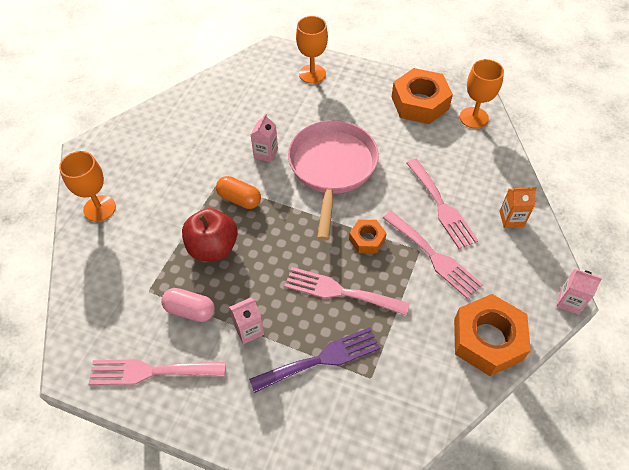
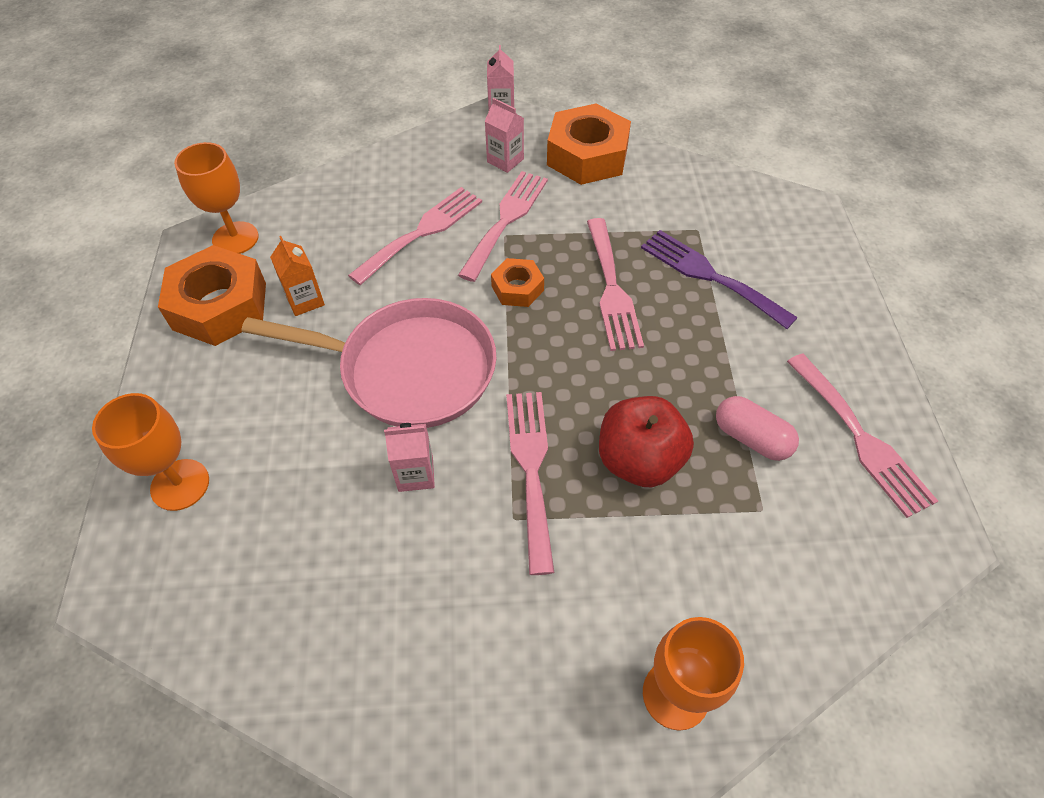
camera: 115 degrees left, 0 degrees up
(190, 310) = (751, 438): pink capsule -> pink capsule turned 45 degrees counterclockwise
(239, 199) = (531, 468): orange capsule -> pink fork
(249, 330) = (728, 359): pink carton -> pink carton (505, 160)
(332, 168) = (408, 369): pink pan -> pink pan turned 150 degrees counterclockwise
(511, 219) = (410, 168): orange carton -> orange carton (305, 300)

